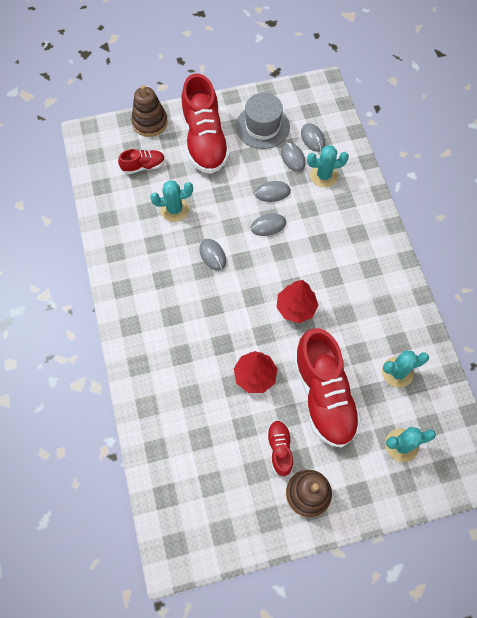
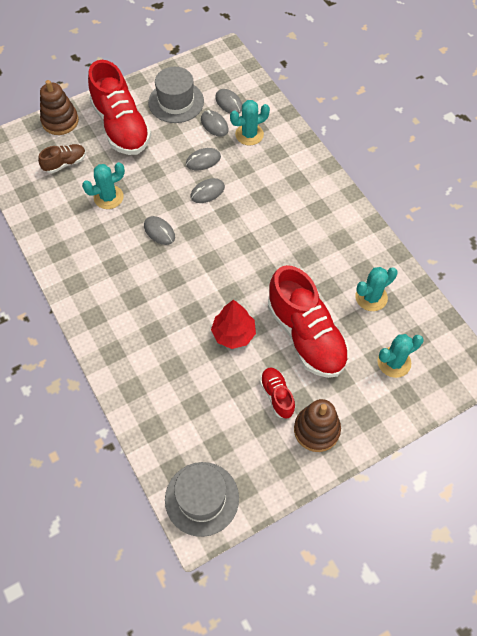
camera: 15 degrees left, 5 degrees down
(143, 166) = (65, 163): red shoe -> brown shoe
(182, 532) = (202, 498): none -> grey hat
(296, 307) = (256, 261): red tree -> none

